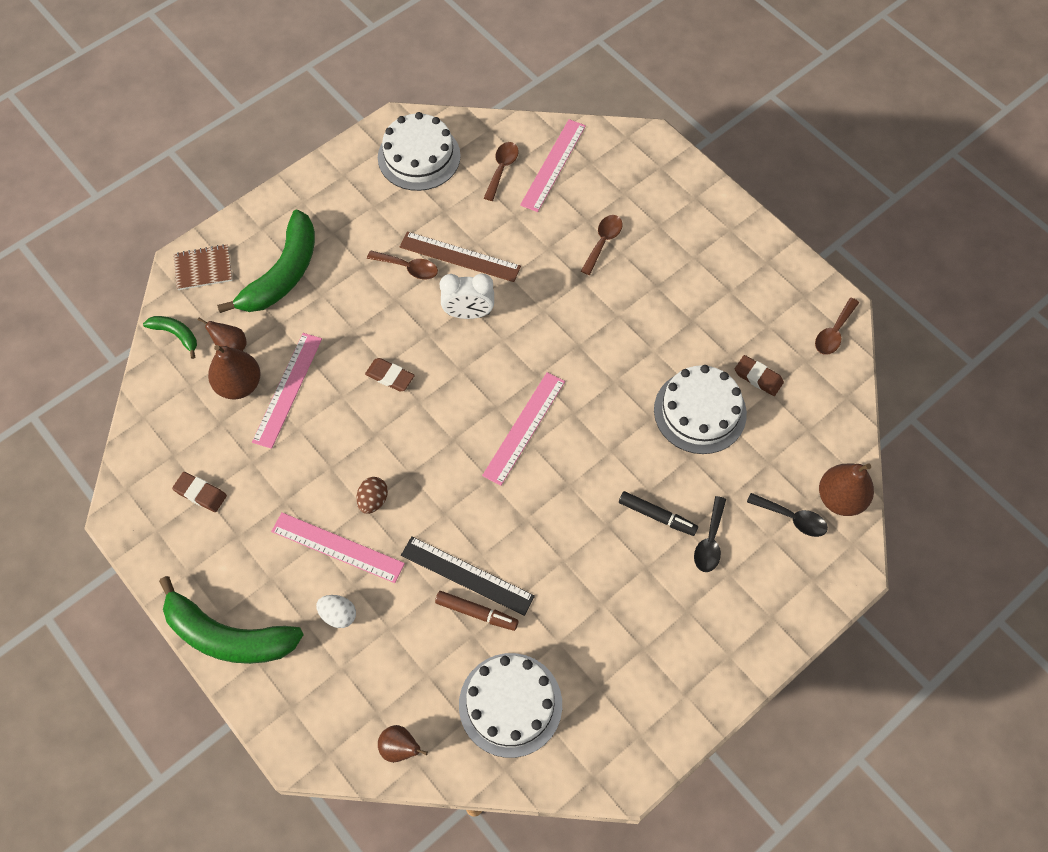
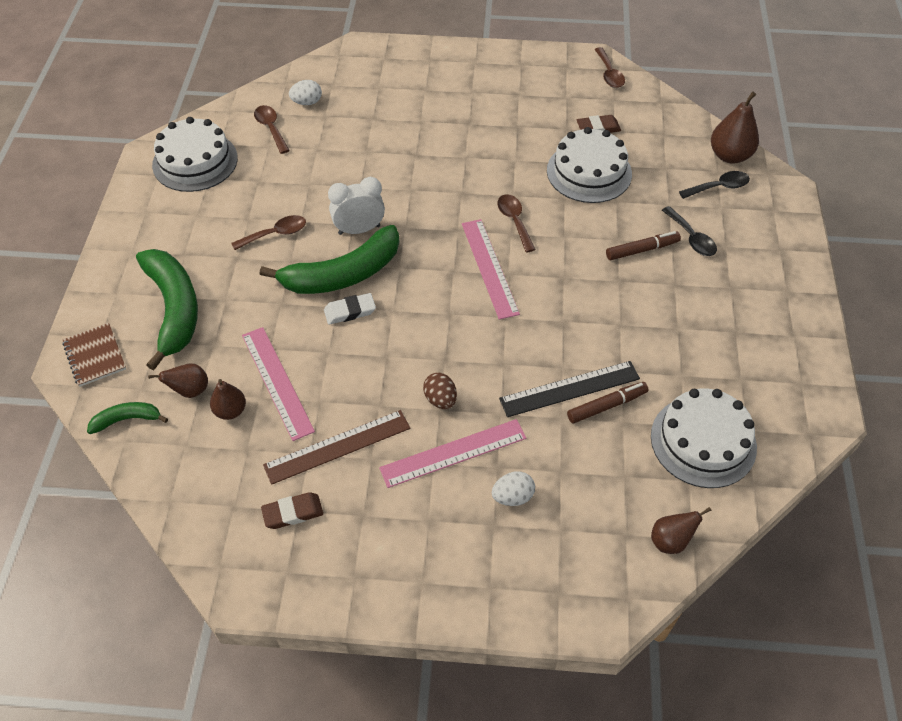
camera: 45 degrees left, 10 degrees down
(203, 268) = (95, 356): brown notebook -> brown notebook turned 60 degrees counterclockwise
(227, 636) = (445, 592): green banana -> green banana (342, 274)
(239, 385) = (230, 411): brown pear -> brown pear, size x0.62
(390, 376) = (350, 311): brown eraser -> white eraser
(460, 256) = (307, 200): brown ruler -> brown ruler (337, 446)
(468, 313) = (359, 229): white clock -> white clock turned 150 degrees counterclockwise
(553, 165) = (307, 102): pink ruler -> white egg
(603, 242) = (400, 123): brown spoon -> brown spoon (514, 221)
(657, 516) = (642, 250): black marker -> brown marker

